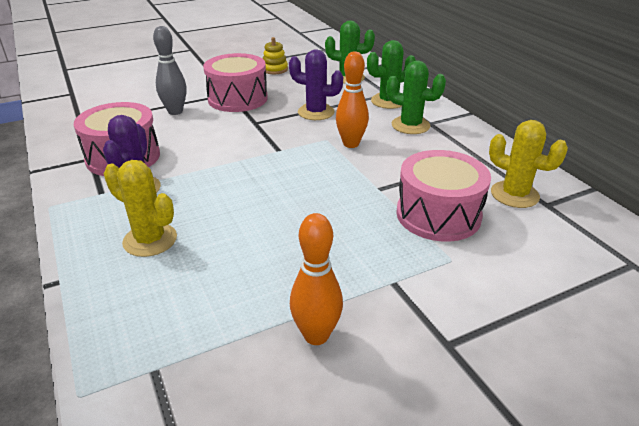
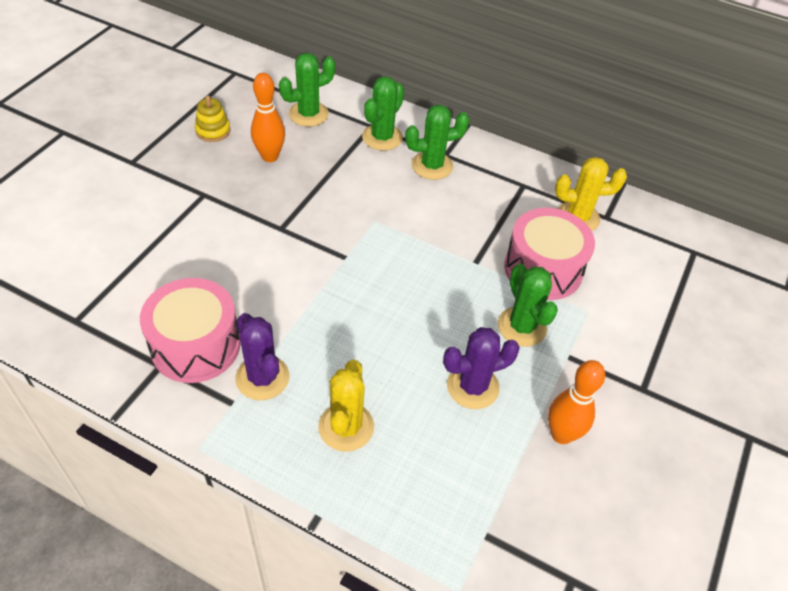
camera: 40 degrees left, 15 degrees up
(150, 240) = (346, 427): yellow cactus -> yellow cactus turned 75 degrees counterclockwise
(175, 111) = (173, 251): grey bowling pin -> none
(237, 99) = (222, 199): pink drum -> none
(316, 112) = (327, 185): purple cactus -> purple cactus (472, 387)
(351, 144) = (402, 216): orange bowling pin -> orange bowling pin (270, 156)
(371, 243) = (522, 327): none -> green cactus

